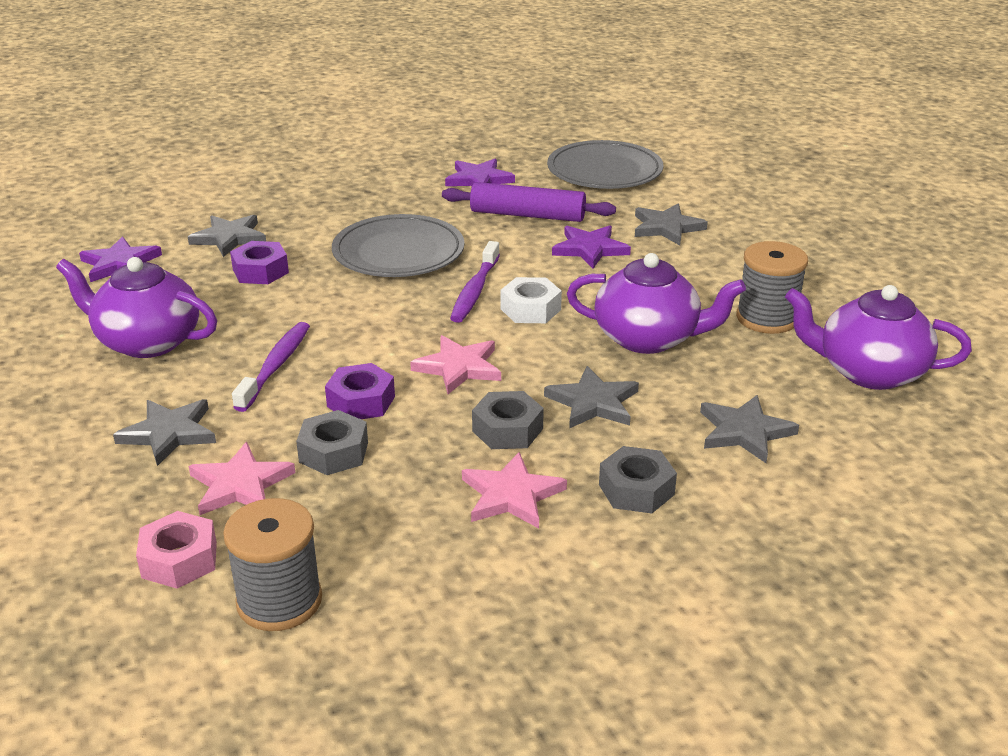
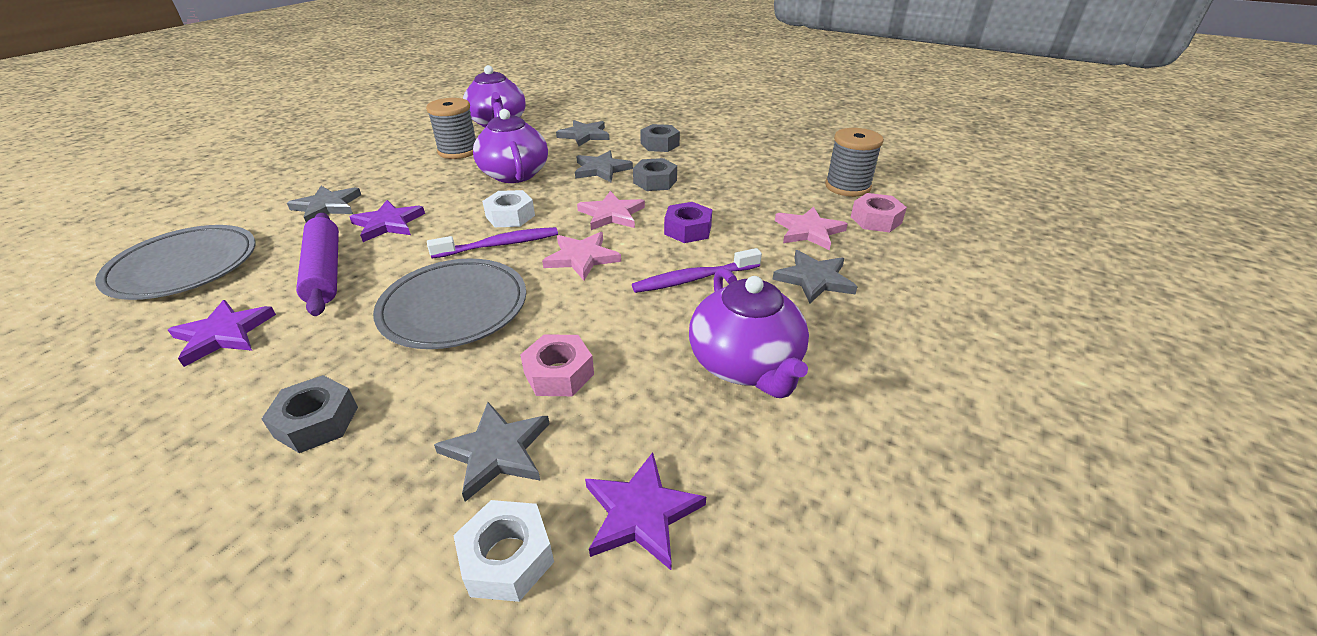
camera: 125 degrees left, 5 degrees up
(161, 227) = (507, 557): none -> white nut
(260, 271) = (559, 373): purple nut -> pink nut
(334, 452) = (742, 217): grey nut -> grey nut (317, 422)
(511, 495) = (703, 165): pink star -> pink star (581, 258)

